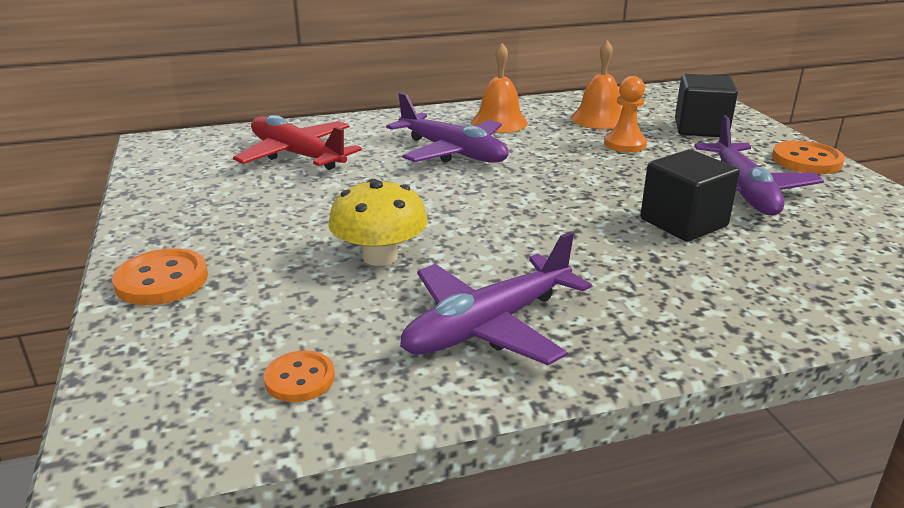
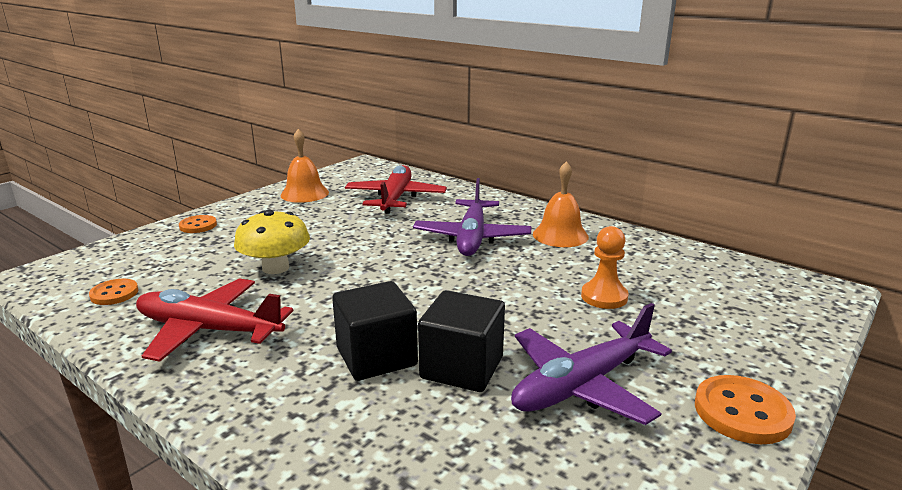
camera: 55 degrees right, 5 degrees down
(162, 280) = (198, 225): orange button -> orange button, size x0.64
(489, 325) = (209, 330): purple plane -> red plane
(599, 119) = (646, 270): orange bell -> orange bell (304, 193)
(700, 128) = (720, 325): black cube -> black cube (376, 357)

